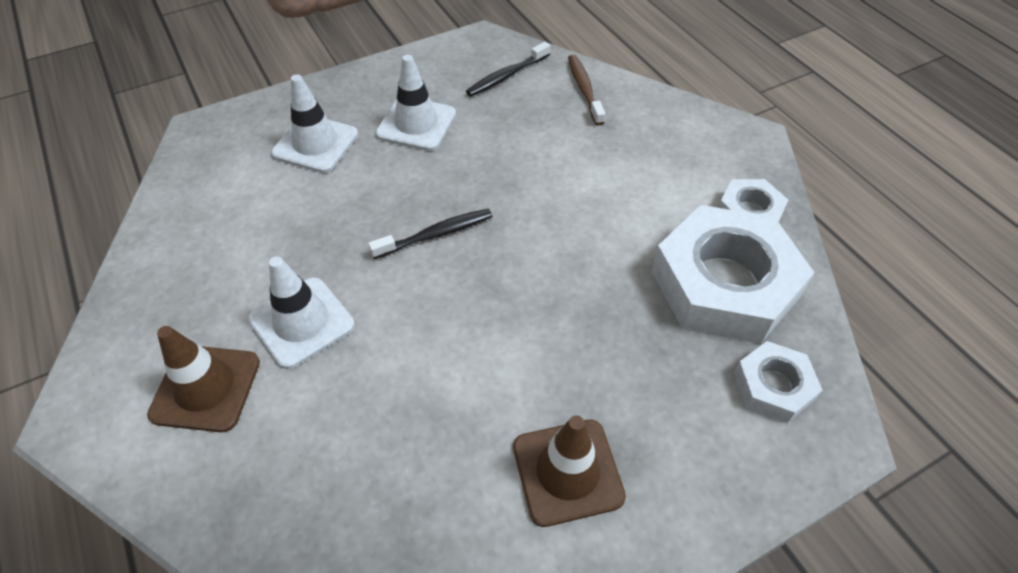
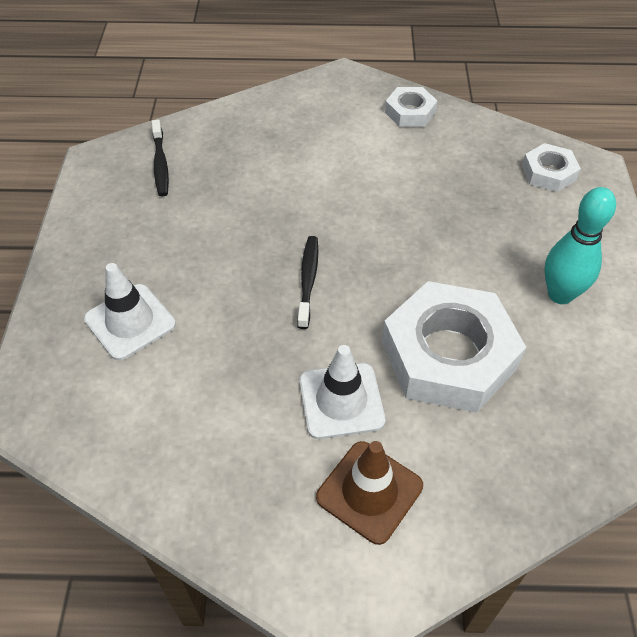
camera: 60 degrees left, 0 degrees up
(416, 124) = (167, 243): white traffic cone -> none
(567, 472) = (560, 294): brown traffic cone -> turquoise bowling pin
(584, 89) = (220, 129): brown toothbrush -> none
(724, 284) = (460, 153): white nut -> white nut (448, 355)

